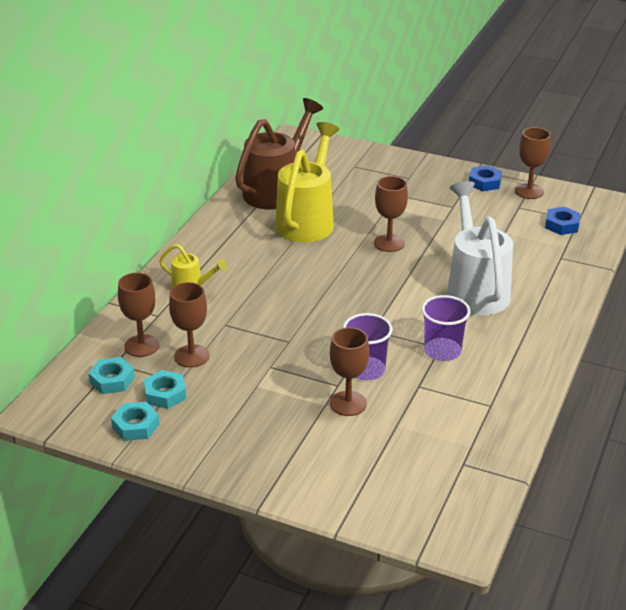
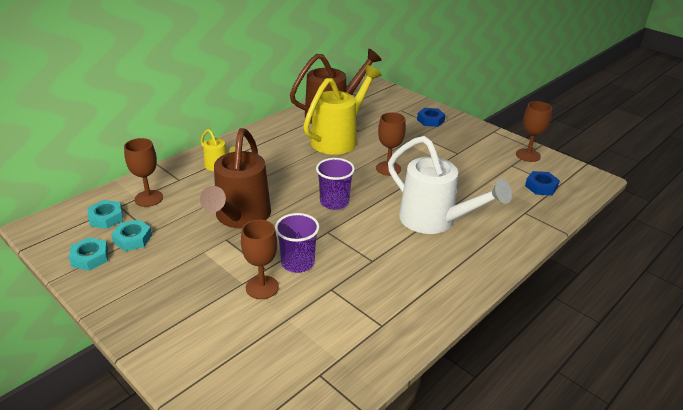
camera: 20 degrees right, 0 degrees up
(191, 356) = (176, 215): brown goblet -> none
(266, 339) = (240, 217): none -> brown watering can
(442, 351) = (372, 264): purple cup -> purple cup (334, 202)
(475, 290) = (434, 221): white watering can -> white watering can turned 120 degrees clockwise
(484, 182) = (495, 141): blue nut -> blue nut (430, 120)

